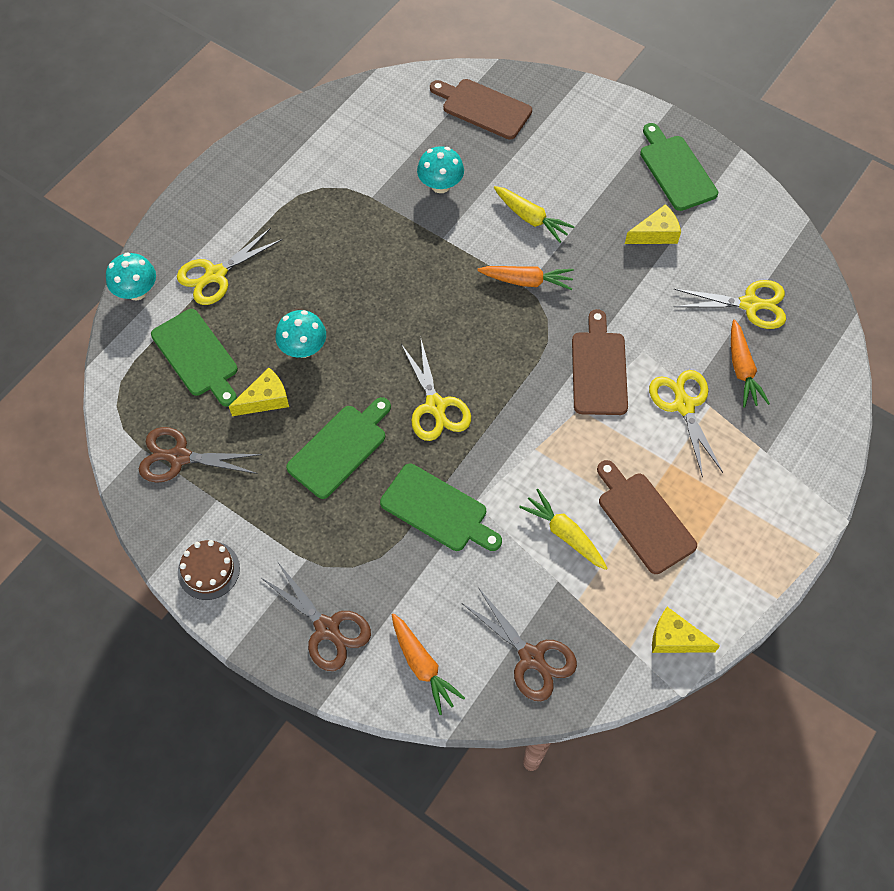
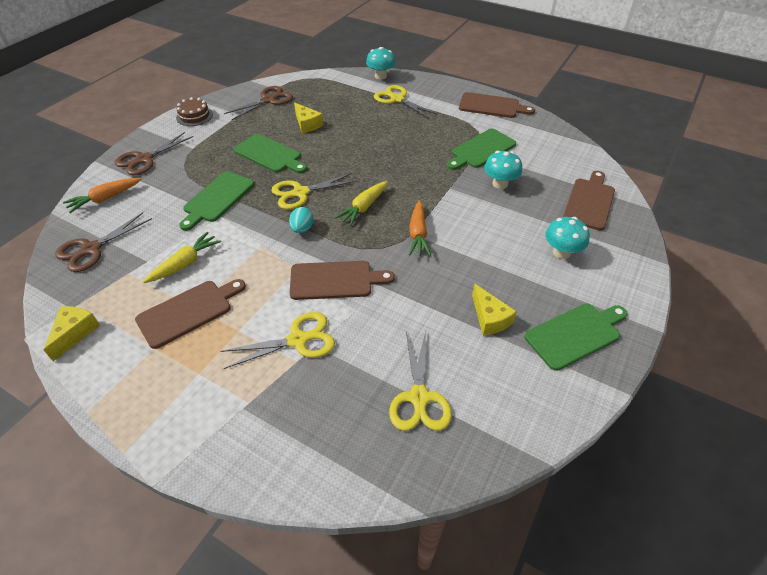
camera: 85 degrees right, 15 degrees down
(179, 457) = (269, 100): brown scissors -> brown scissors turned 45 degrees clockwise
(197, 356) = (337, 99): green cutting board -> green cutting board (481, 150)
(259, 161) = (491, 106): none -> brown cutting board
(303, 348) = (345, 135): turquoise mushroom -> turquoise mushroom (561, 252)
(509, 403) = (302, 229): none -> turquoise egg
(531, 218) = (482, 234): yellow carrot -> yellow carrot (364, 207)
(742, 369) = (339, 388): orange carrot -> none

